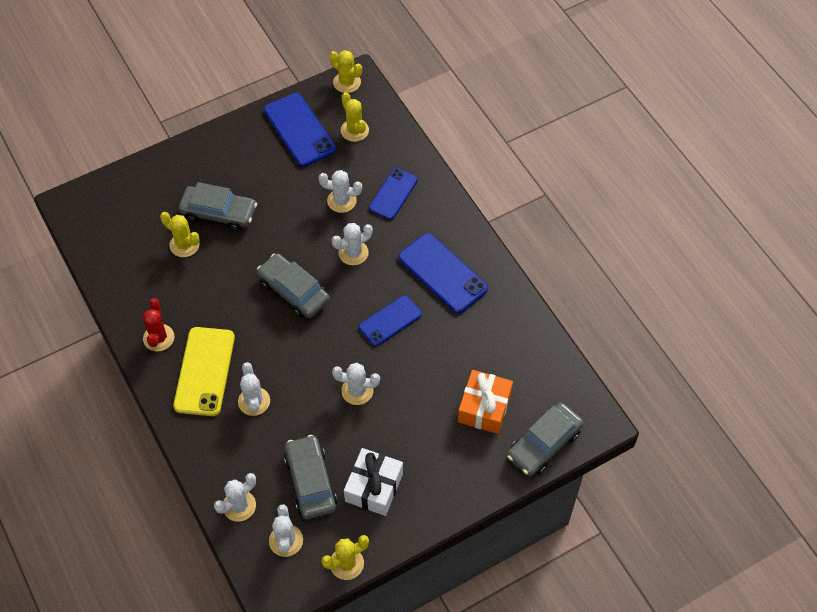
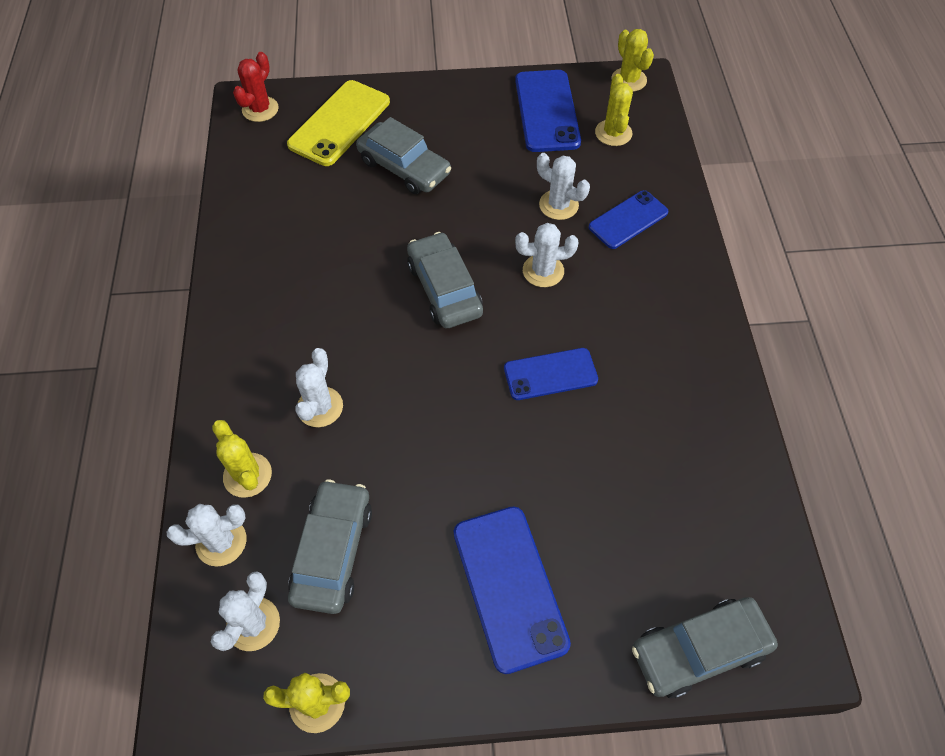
camera: 25 degrees right, 0 degrees up
(158, 338) = (252, 281): red cactus -> red cactus (260, 109)
(184, 245) = (345, 188): yellow cactus -> yellow cactus (247, 475)
(204, 371) = (281, 343): yellow phone -> yellow phone (339, 123)
(357, 391) = (460, 450): white cactus -> none
(374, 487) = (415, 601): white gift -> none
(442, 273) = (649, 340): blue phone -> blue phone (509, 587)
(484, 408) = (629, 552): orange gift -> none

